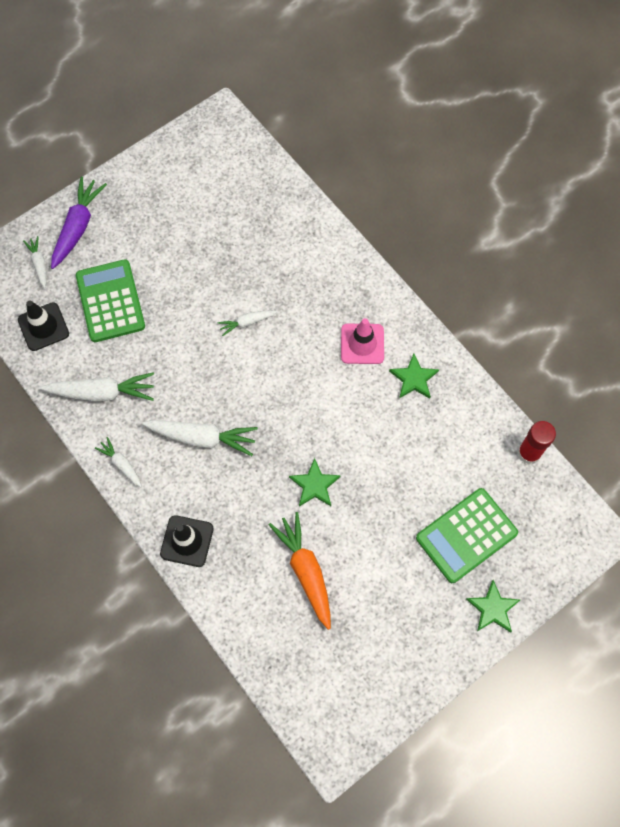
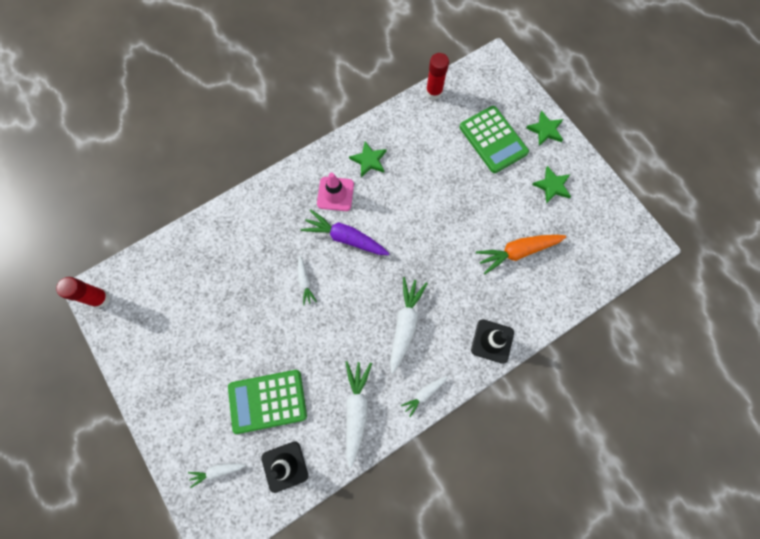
camera: 85 degrees left, 5 degrees up
(78, 227) = (184, 431): purple carrot -> purple carrot (345, 238)
(214, 125) = (100, 298): none -> red glue stick
(314, 485) = (450, 240): green star -> green star (552, 186)

